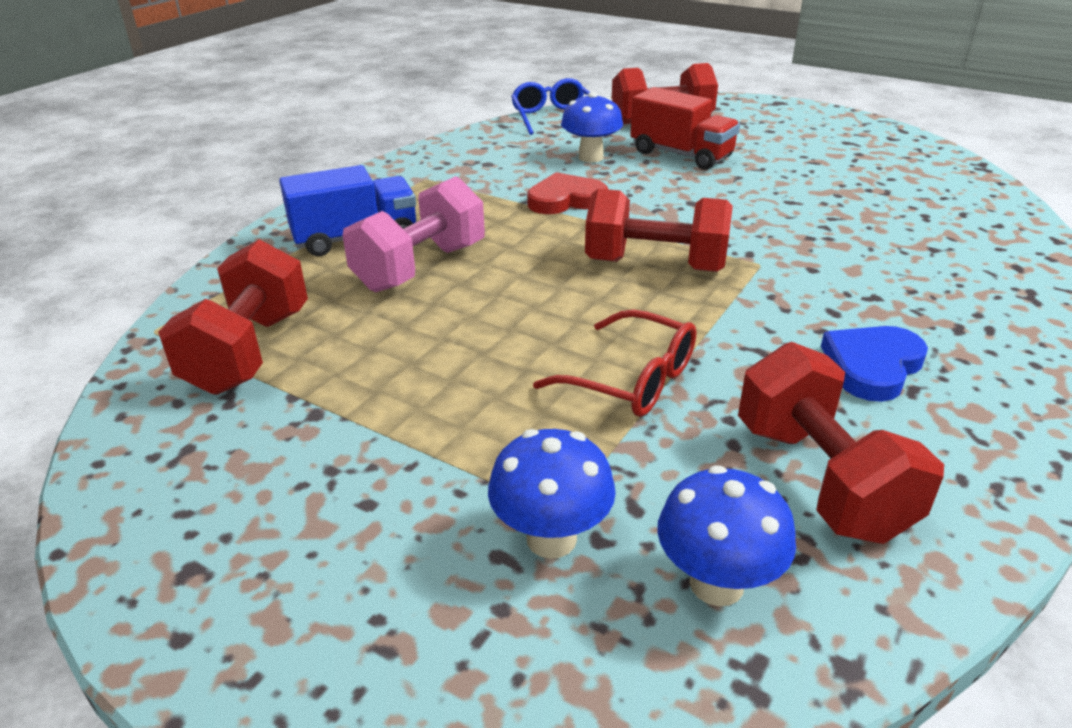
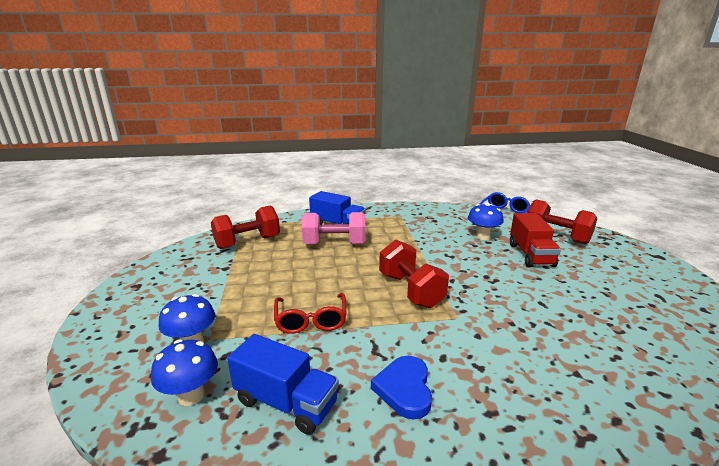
camera: 50 degrees right, 10 degrees down
(565, 200) = (433, 247): red heart -> none
(820, 479) = (286, 402): red dumbbell -> blue truck
(872, 366) = (404, 389): blue heart -> blue heart turned 90 degrees counterclockwise

